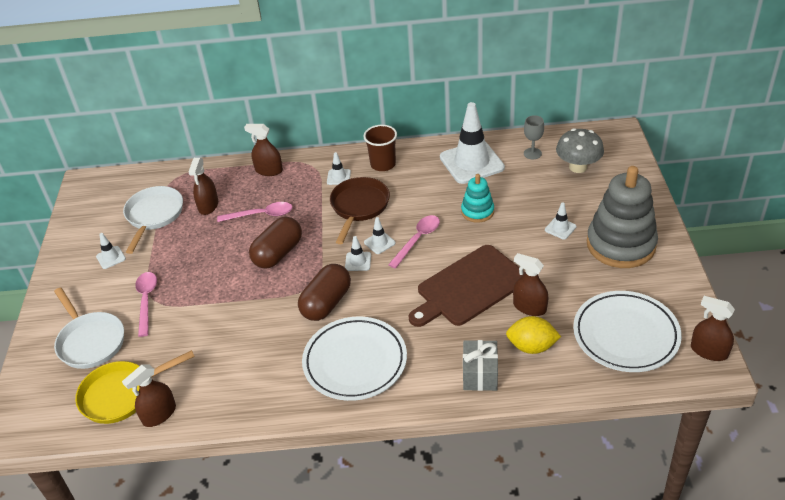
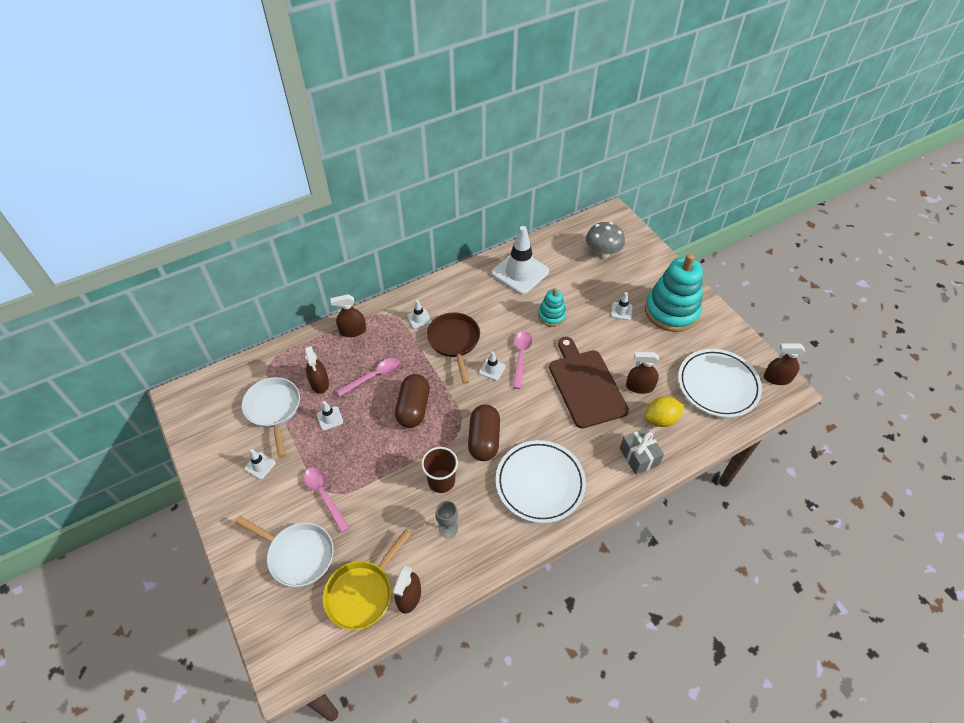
camera: 30 degrees left, 10 degrees up
(358, 261) = (485, 392): white traffic cone -> white traffic cone (330, 418)
(383, 164) = (449, 295): brown cup -> brown cup (441, 481)
(469, 287) = (586, 385): brown cutting board -> brown cutting board turned 135 degrees clockwise
(532, 153) = (562, 250): grey goblet -> grey goblet (448, 528)
(621, 244) = (671, 311): grey stacking toy -> turquoise stacking toy

